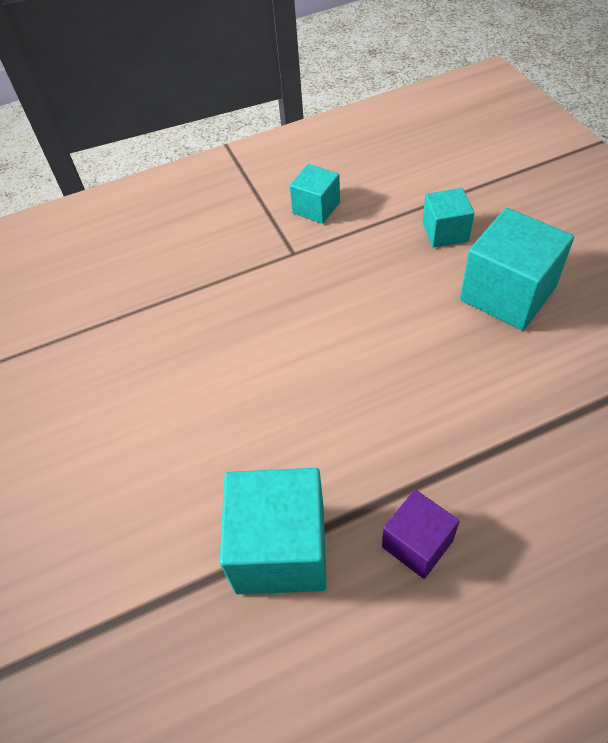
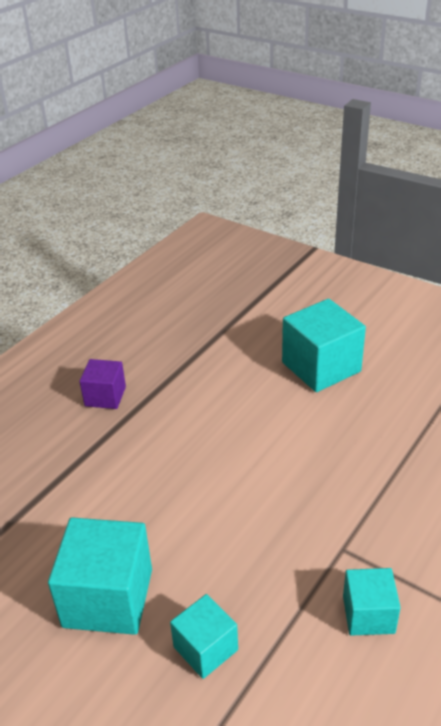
camera: 145 degrees right, 15 degrees down
(280, 548) = (183, 363): turquoise cube -> turquoise cube (321, 367)

